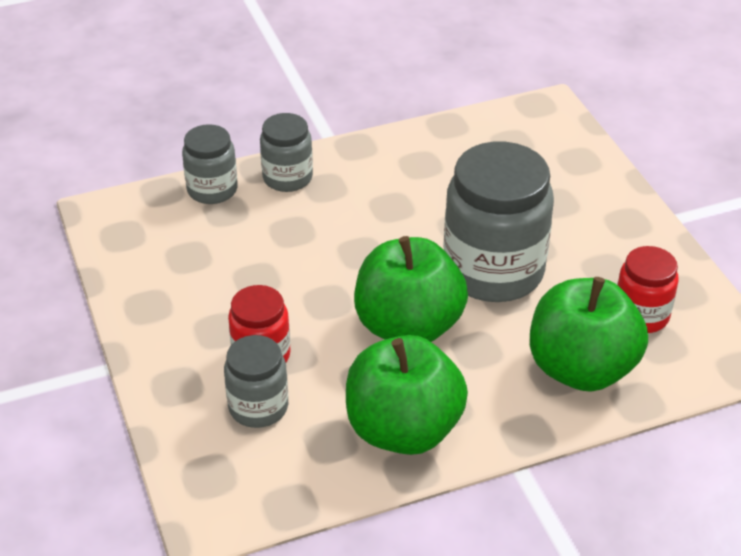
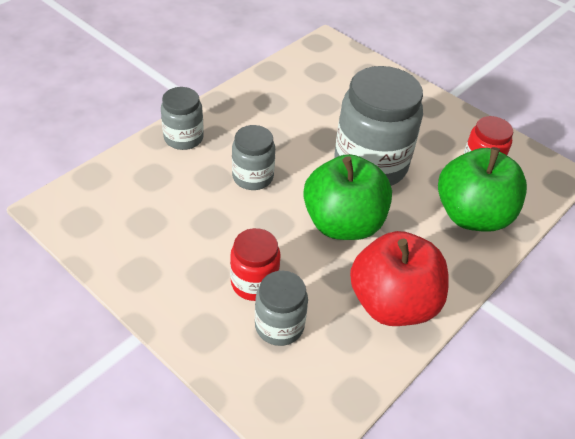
camera: 30 degrees left, 5 degrees up
(212, 190) = (132, 163): grey jar -> grey jar (253, 177)
(403, 429) = (392, 303): green apple -> red apple

